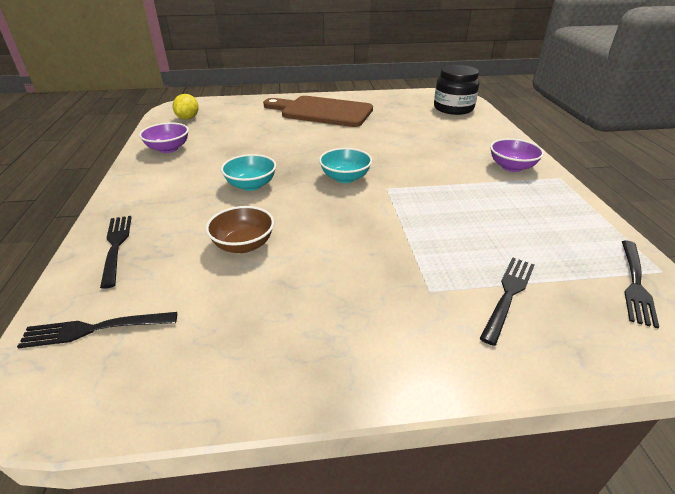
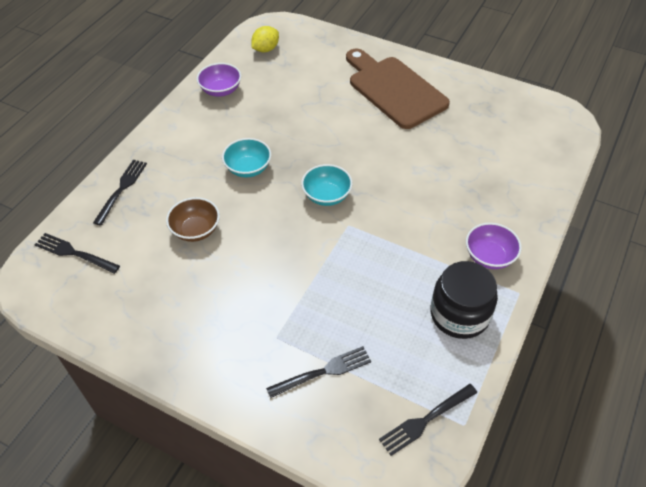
camera: 35 degrees right, 15 degrees up
(453, 108) = (538, 142): black jar -> black jar (459, 314)

